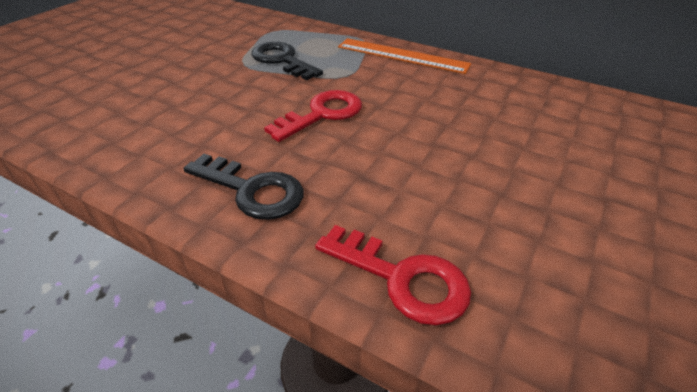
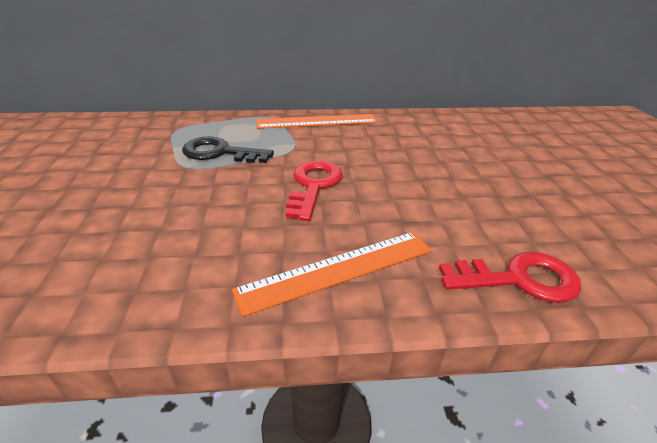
camera: 35 degrees left, 5 degrees down
(252, 190) = (338, 270): black key -> orange ruler

